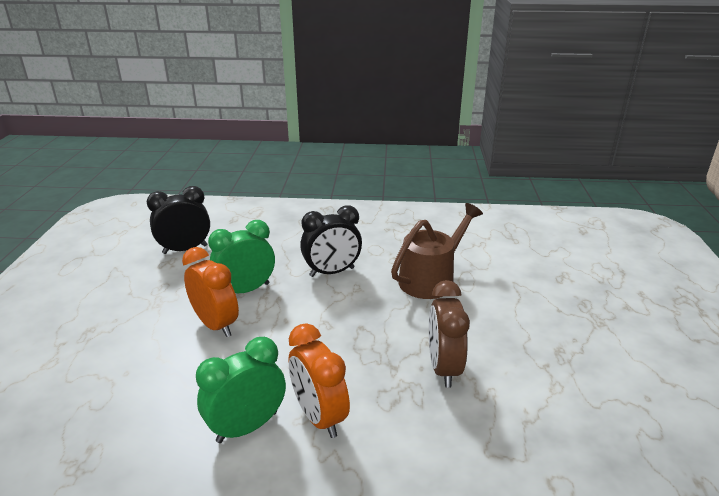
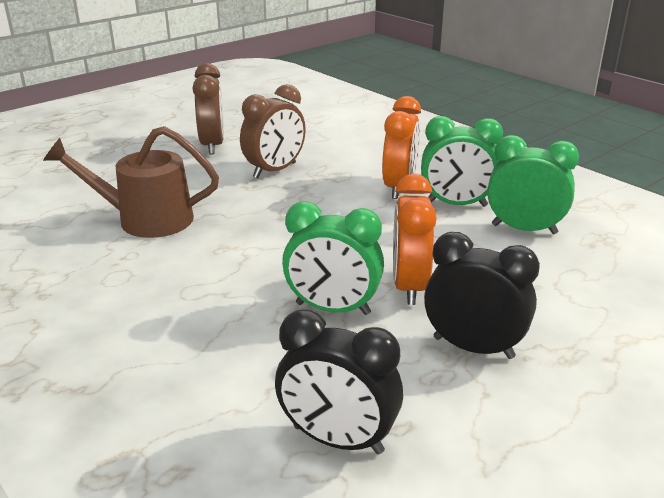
camera: 135 degrees left, 0 degrees up
(163, 430) = (524, 229): none -> green clock
(332, 272) = (212, 277): black clock -> black clock (473, 347)
(543, 364) = (212, 145): none -> brown clock

